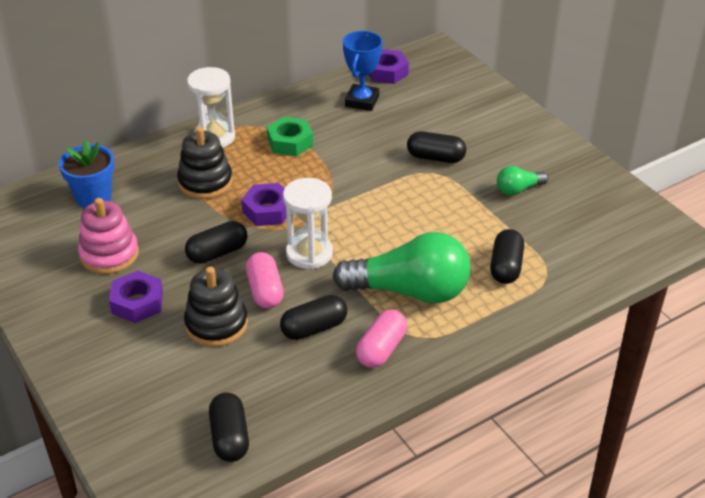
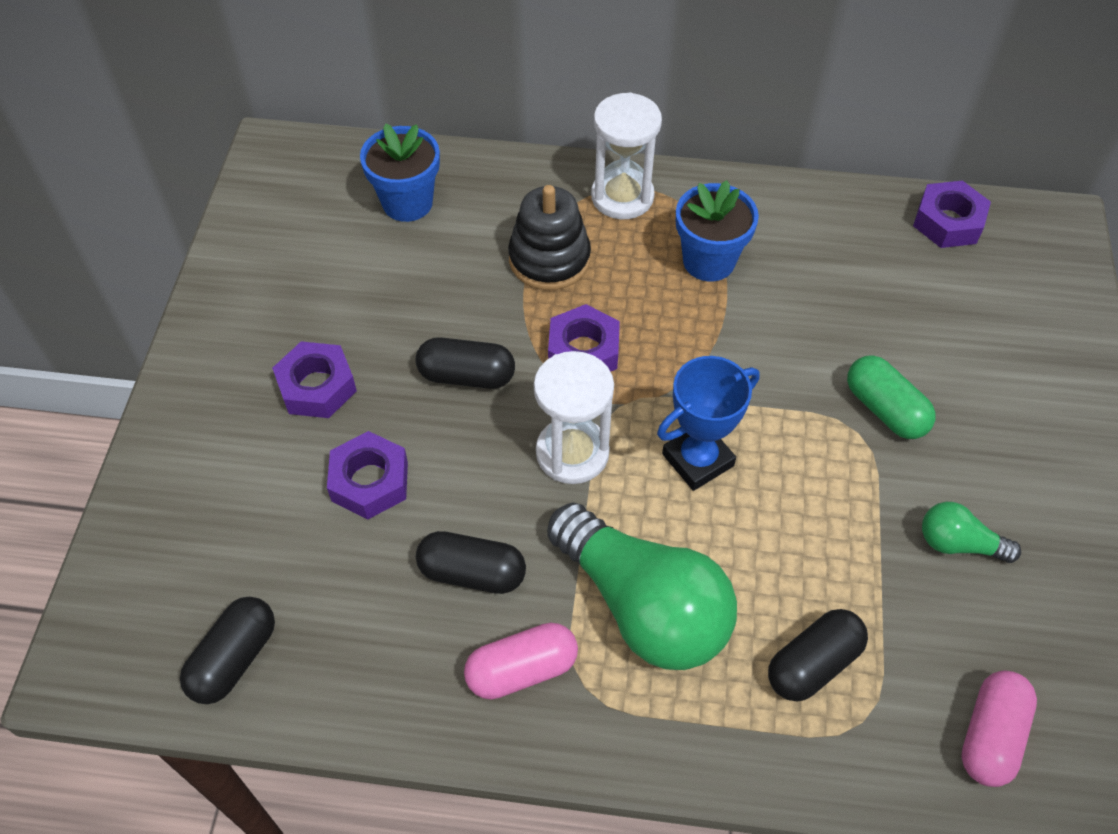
camera: 40 degrees right, 15 degrees up
(109, 254) = (350, 296): pink stacking toy -> none
(216, 324) = (370, 481): black stacking toy -> purple nut
(265, 291) = (468, 472): pink capsule -> pink capsule (990, 735)
(290, 142) = (708, 261): green nut -> blue flower pot
(362, 101) = (867, 251): blue trophy -> blue trophy (697, 460)
(435, 158) = (885, 409): black capsule -> green capsule

